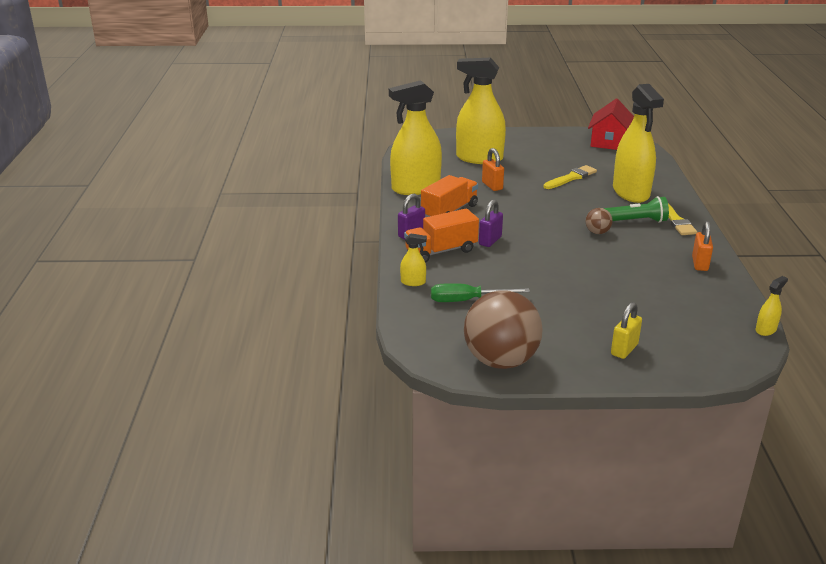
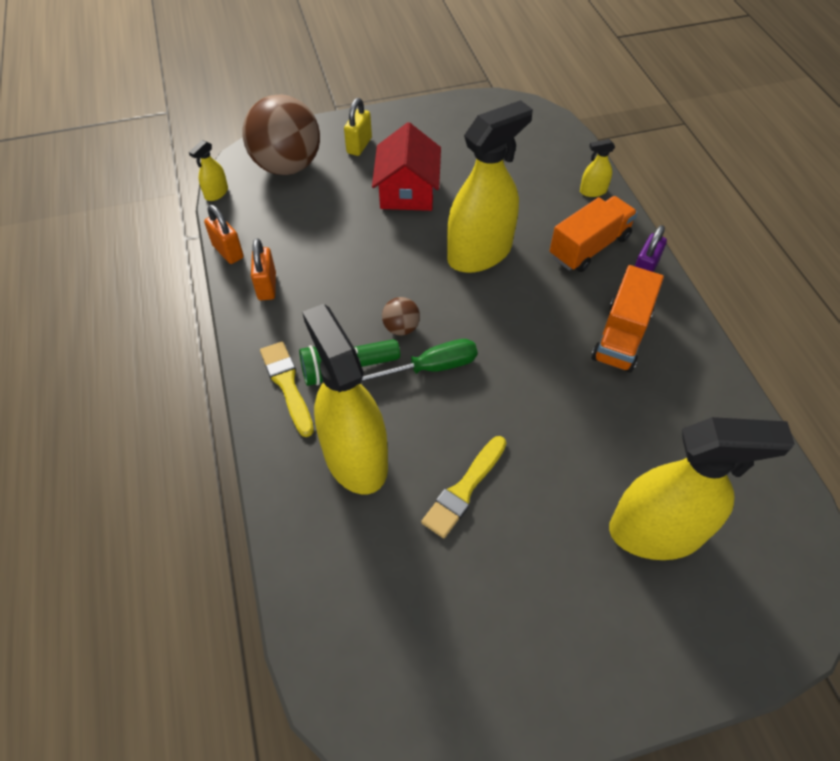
camera: 165 degrees right, 25 degrees up
(415, 188) = (706, 391): yellow spray bottle -> yellow spray bottle (479, 253)
(467, 300) = (525, 176): green screwdriver -> green screwdriver (430, 368)
(490, 241) = (538, 279): purple padlock -> none
(492, 186) = (590, 426): orange padlock -> orange padlock (228, 251)
(500, 361) = (467, 116): brown ball -> brown ball (287, 166)
(609, 142) = (406, 699): red house -> red house (407, 191)

